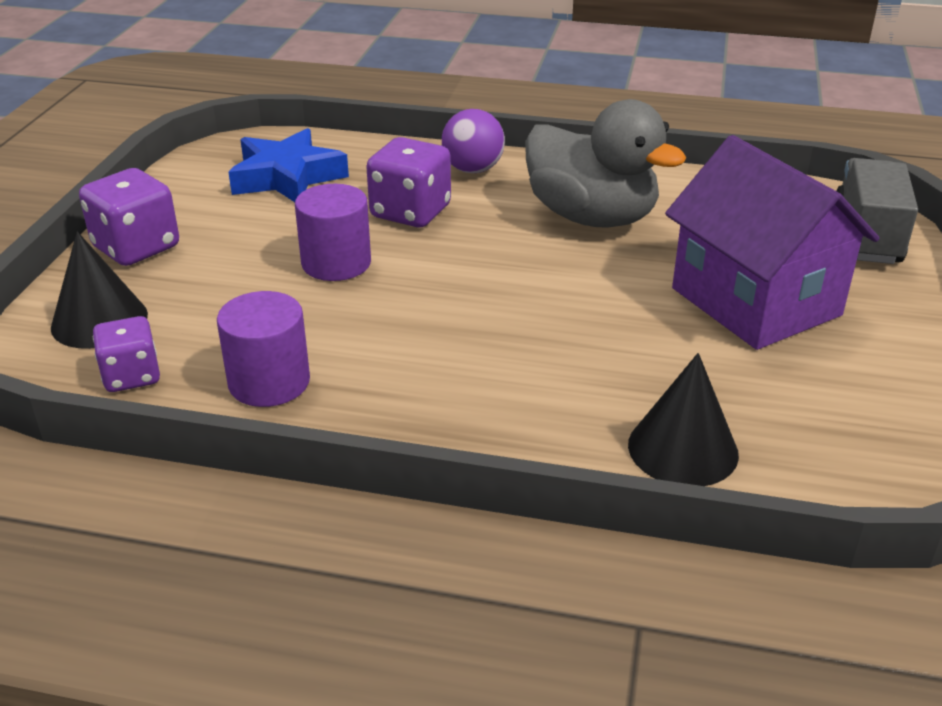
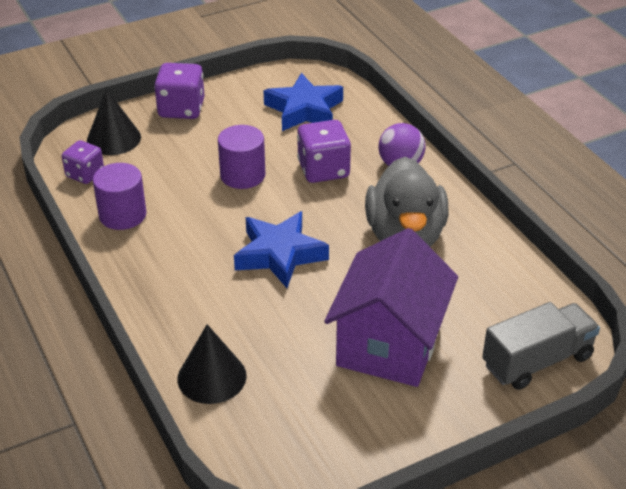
camera: 50 degrees right, 5 degrees up
(517, 302) = (279, 255): none -> blue star

